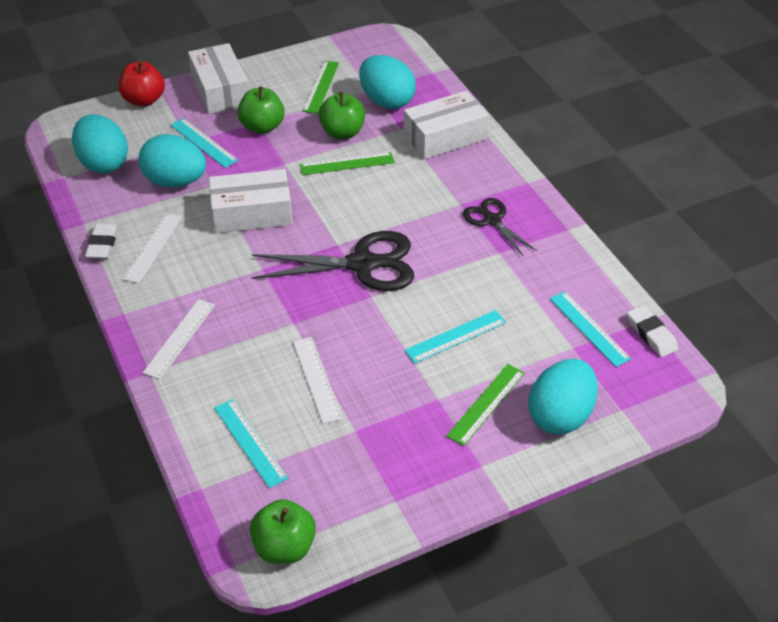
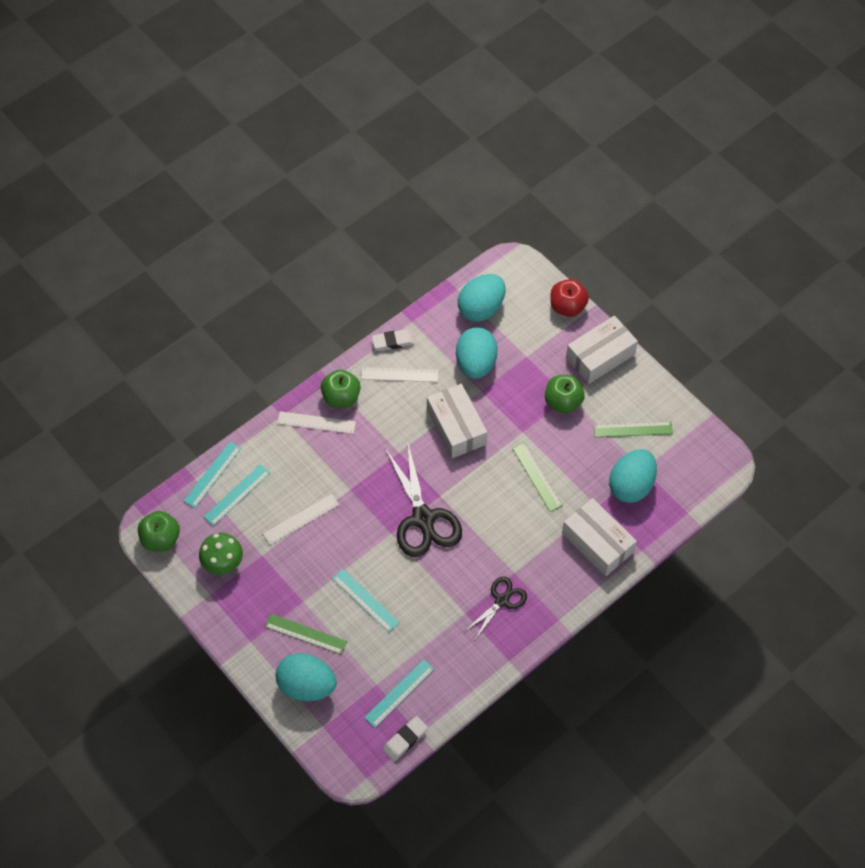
camera: 75 degrees right, 15 degrees up
(203, 143) = (528, 367): turquoise ruler -> turquoise ruler (212, 474)
(342, 132) = (576, 463): green apple -> green apple (341, 397)
(351, 477) = (223, 563): none -> green mushroom

